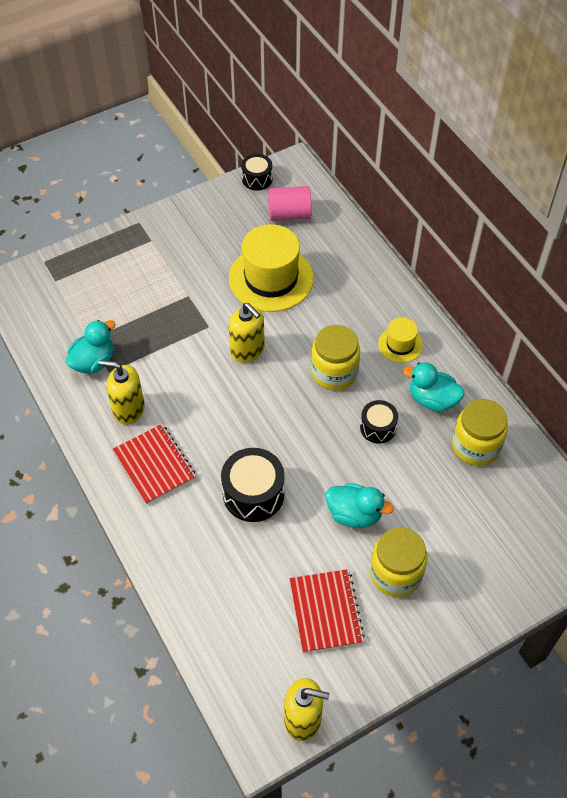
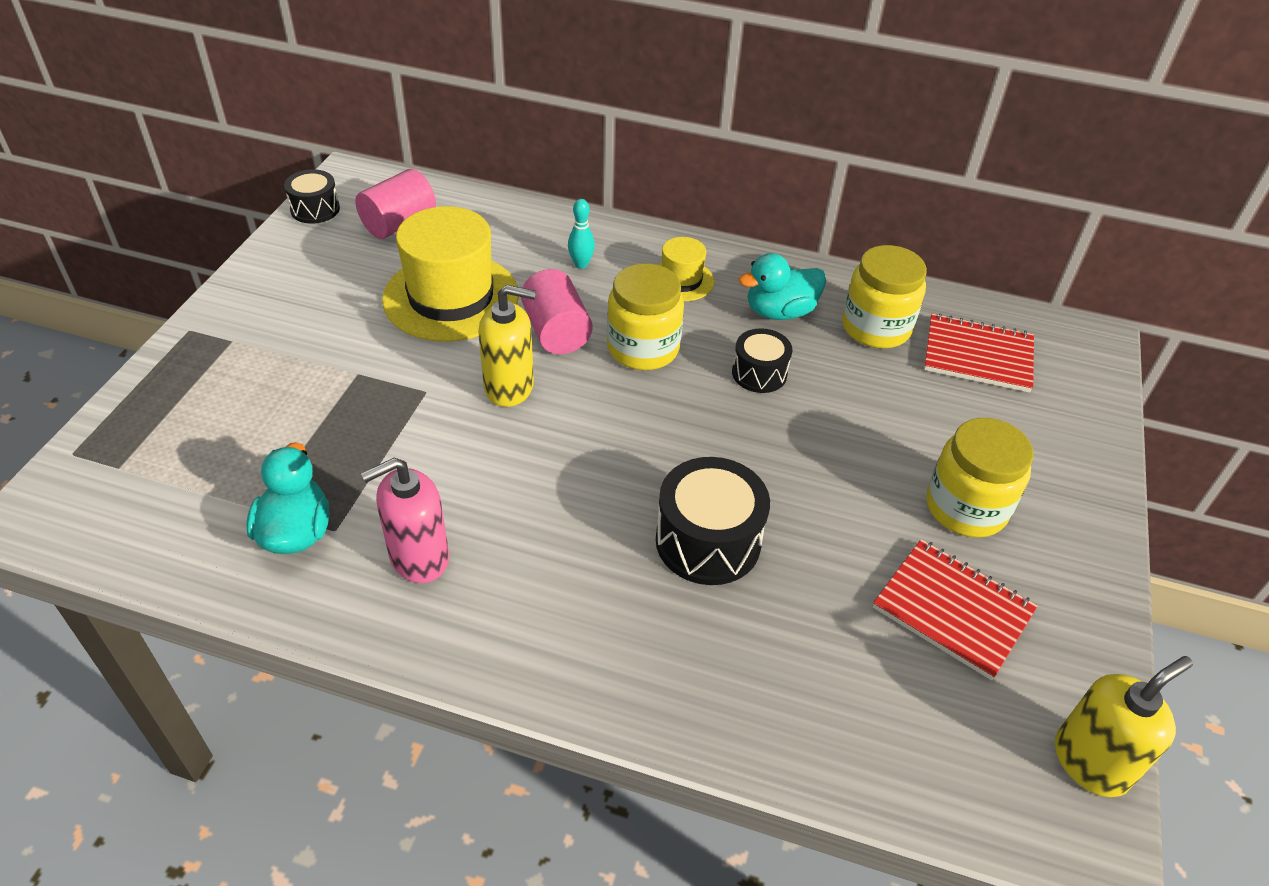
camera: 45 degrees left, 10 degrees down
(128, 409) = (419, 557): yellow soap dispenser -> pink soap dispenser
(154, 465) = (537, 601): red notebook -> red notebook (978, 355)
(301, 333) = (556, 332): none -> pink cylinder
(354, 514) = (847, 478): turquoise duck -> none
(357, 299) = (581, 264): none -> turquoise bowling pin

